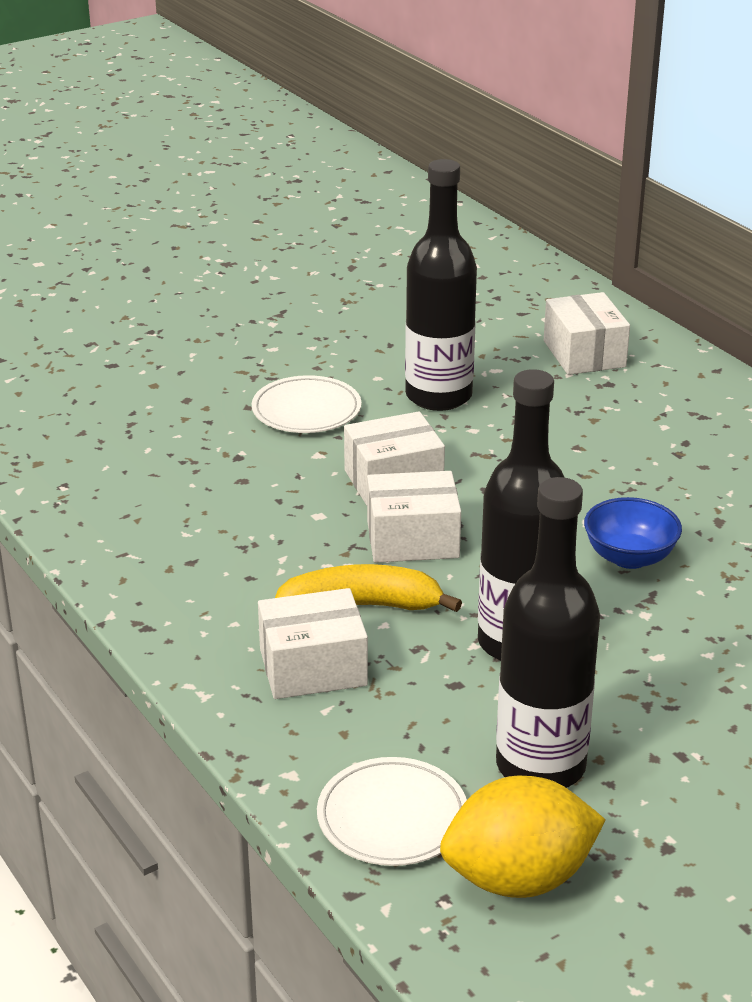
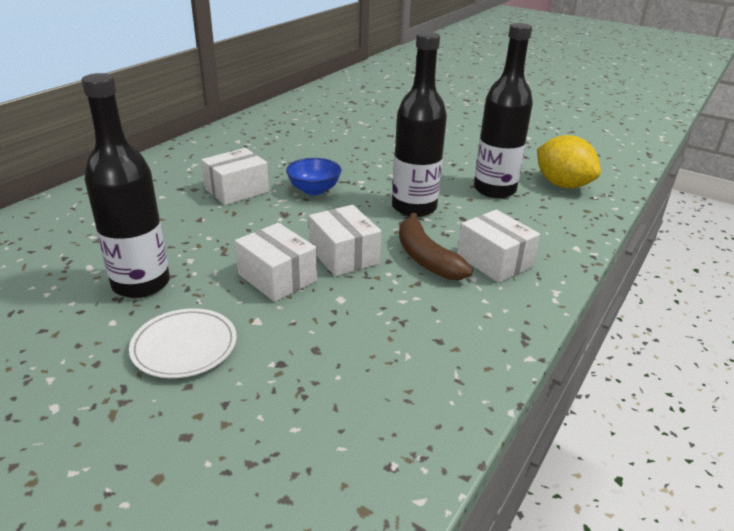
camera: 115 degrees left, 0 degrees up
(361, 606) = (426, 258): yellow banana -> brown banana
(392, 817) = (567, 216): white plate -> none
(584, 354) = (58, 235): white box -> white box (237, 190)

